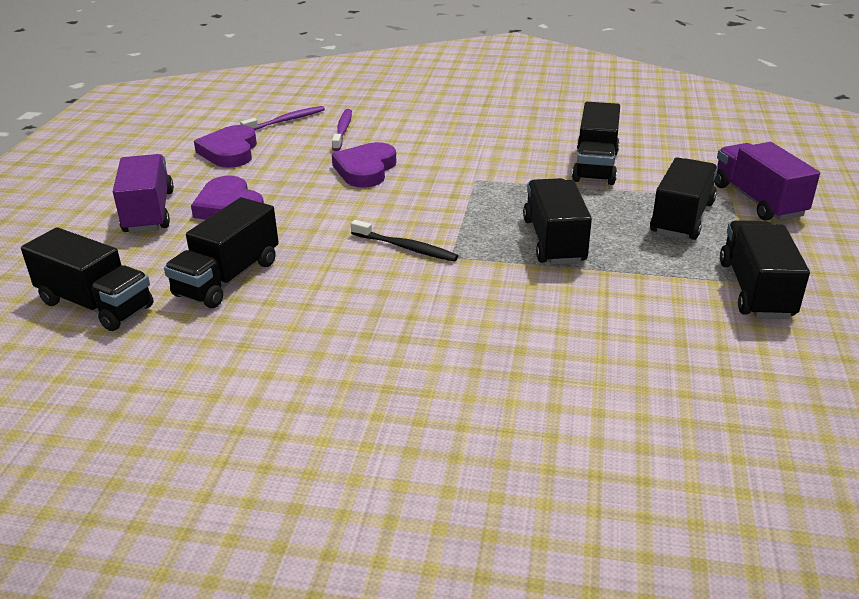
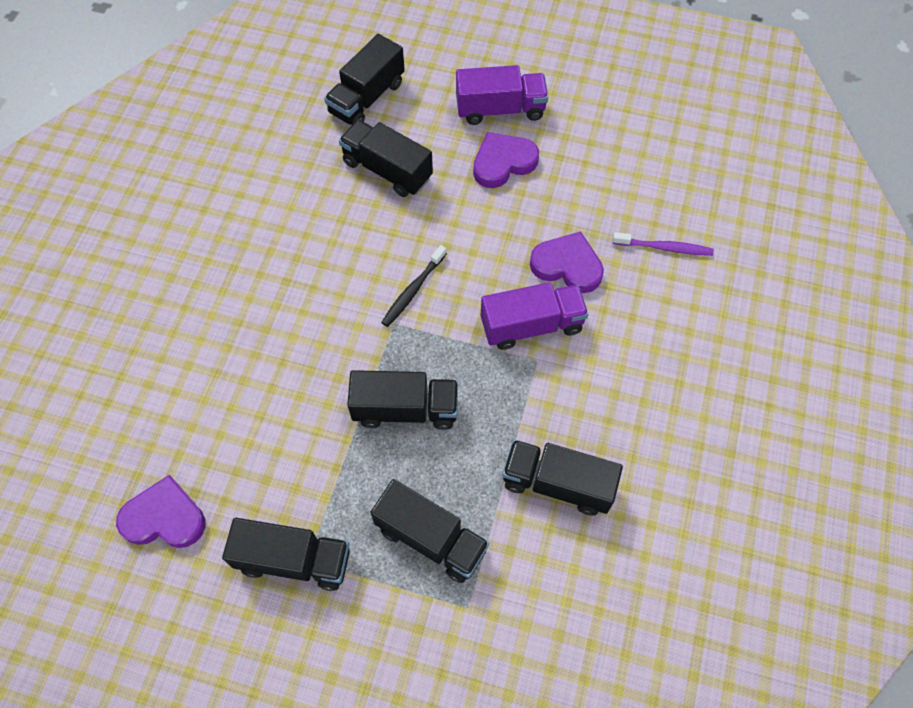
camera: 95 degrees right, 30 degrees up
(230, 151) = (616, 155): purple heart -> purple heart (164, 517)
(286, 121) = (691, 197): purple toothbrush -> none
(758, 200) = (458, 634): purple truck -> purple truck (531, 325)

